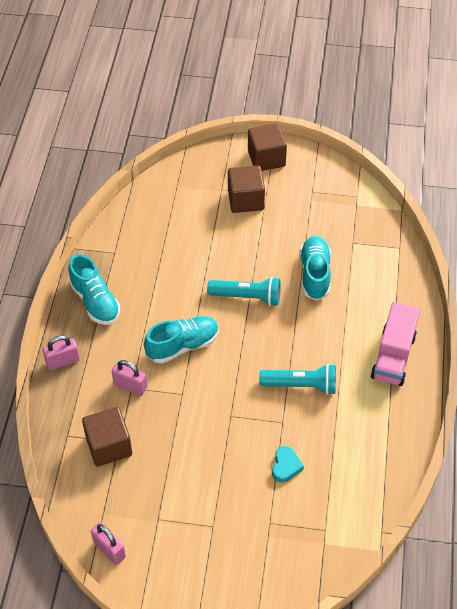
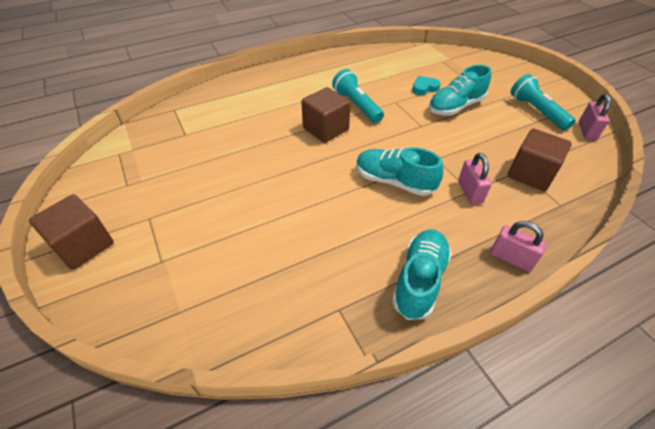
camera: 125 degrees left, 5 degrees down
(245, 200) = (169, 230): brown cube -> brown cube (325, 129)
(247, 297) = (302, 168): turquoise flashlight -> turquoise flashlight (536, 111)
(314, 274) = (241, 140): turquoise shoe -> turquoise shoe (455, 107)
(393, 356) = (288, 78): pink truck -> none

